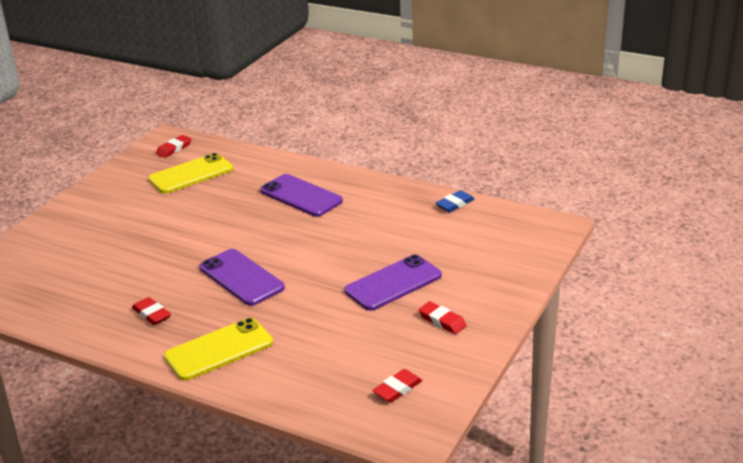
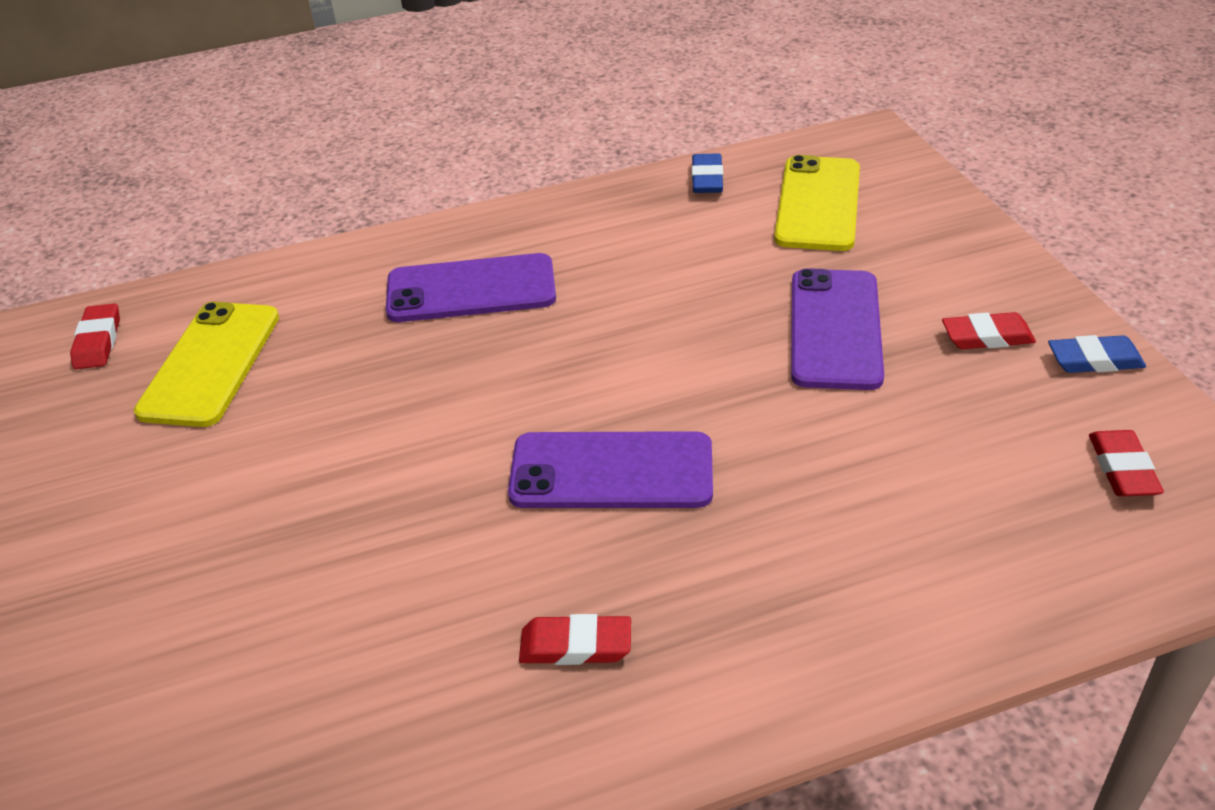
camera: 45 degrees left, 10 degrees up
(219, 349) = (797, 614): yellow phone -> yellow phone (818, 204)
(465, 354) = (1094, 360): none -> blue eraser

